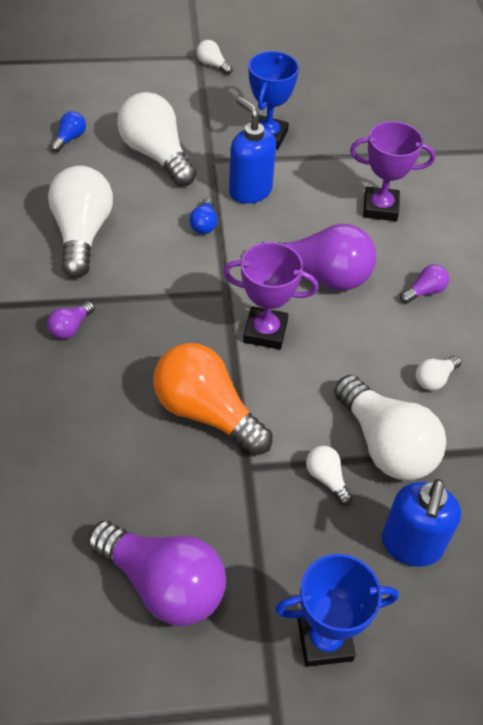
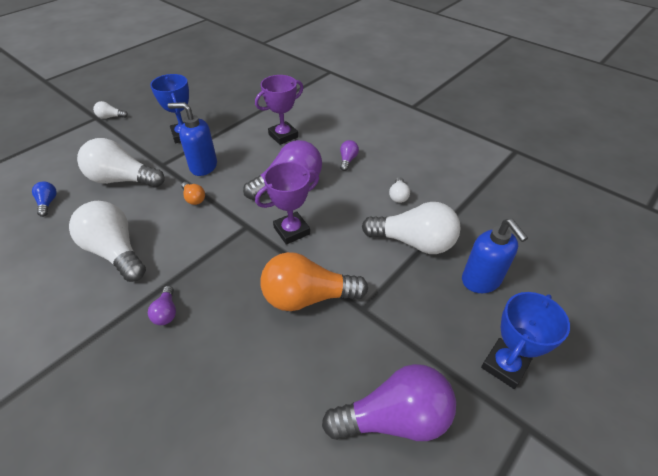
camera: 40 degrees left, 5 degrees down
(204, 224) = (194, 198): blue light bulb -> orange light bulb
(326, 478) = (407, 281): white light bulb -> none

